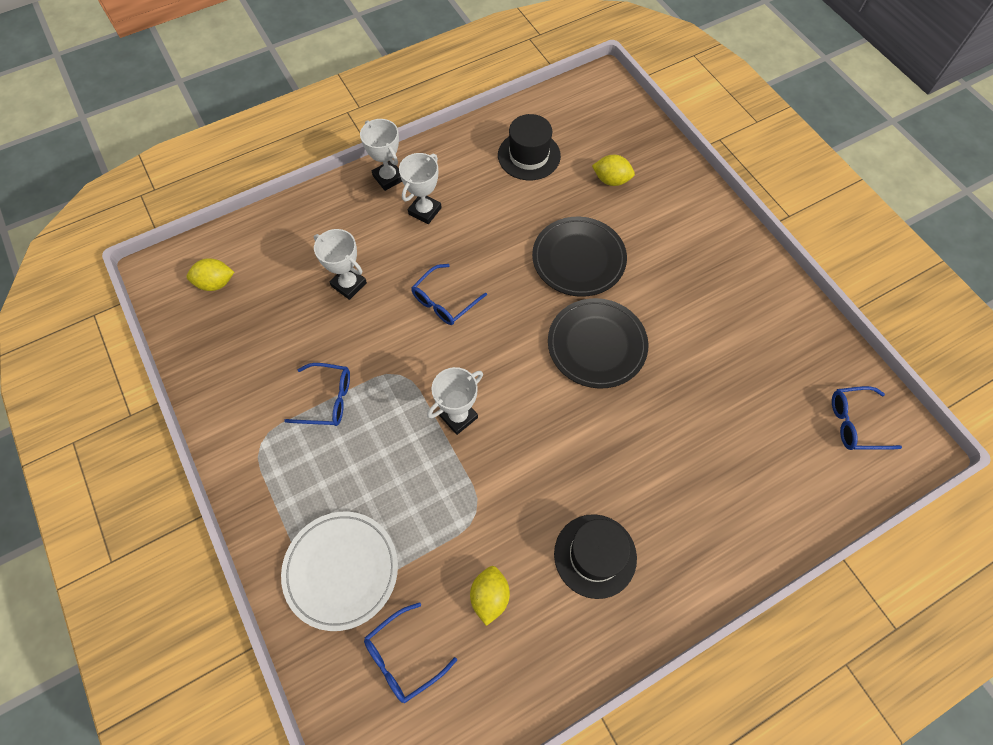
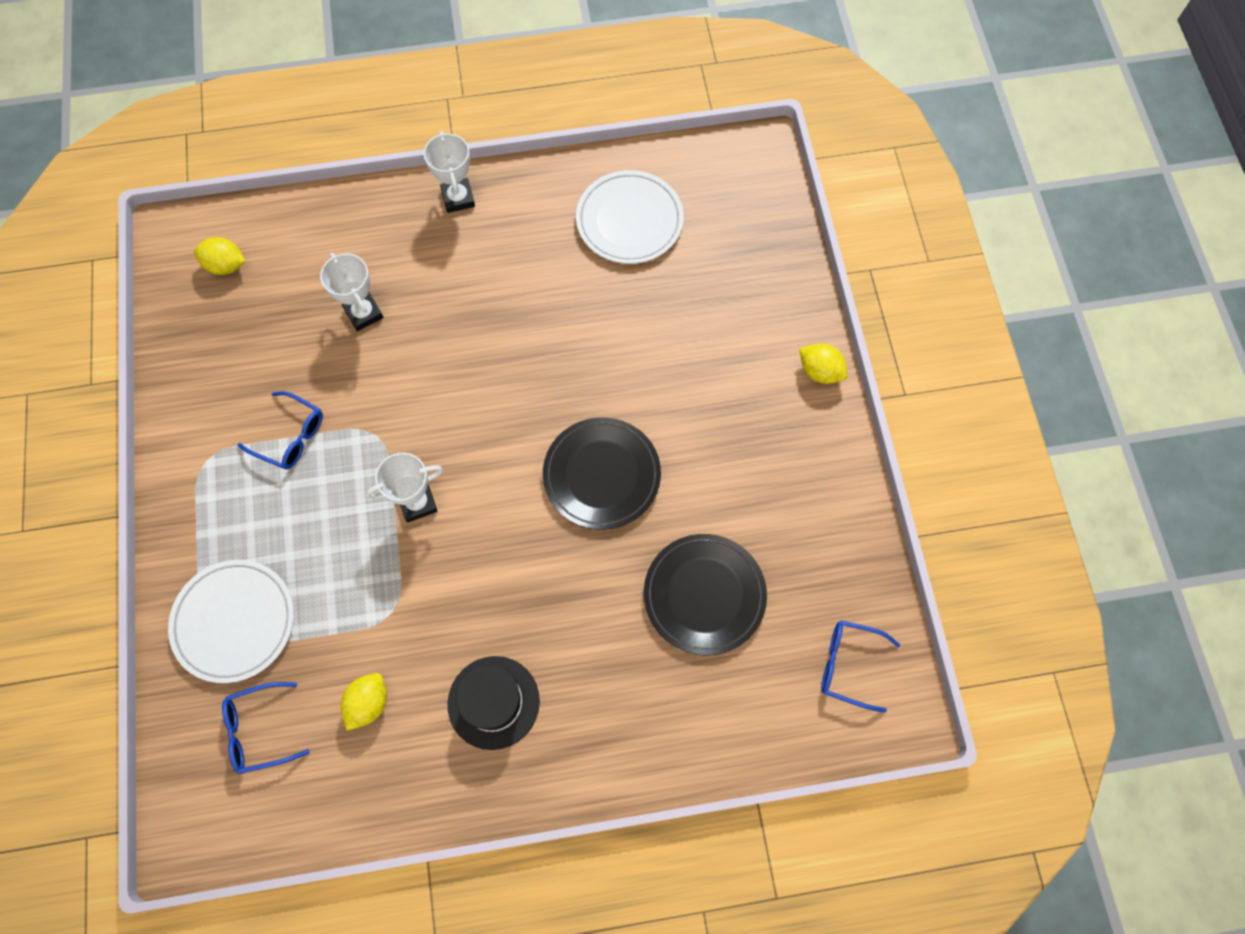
camera: 20 degrees right, 5 degrees up
(425, 211) = (481, 252): white trophy -> none
(444, 301) = (457, 367): blue glasses -> none
(529, 155) = (629, 220): black hat -> white plate
(578, 259) = (628, 367): black plate -> black plate (704, 595)
(611, 180) = (711, 282): yellow lemon -> yellow lemon (820, 371)

